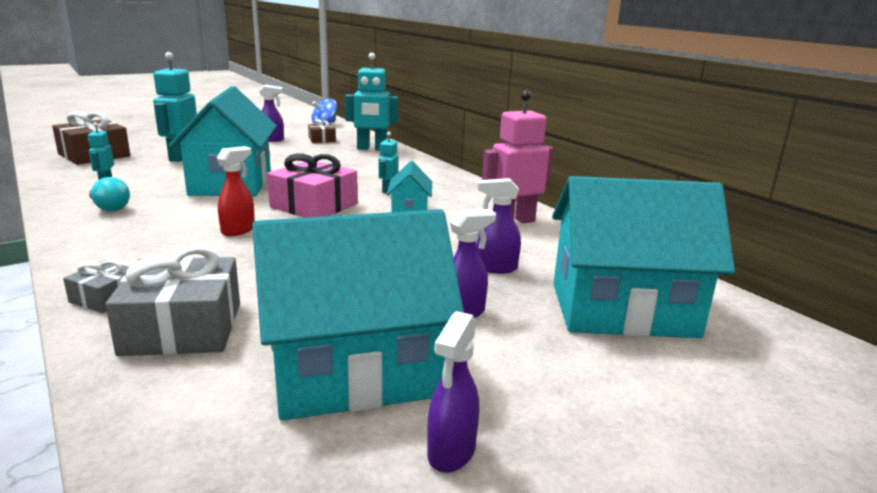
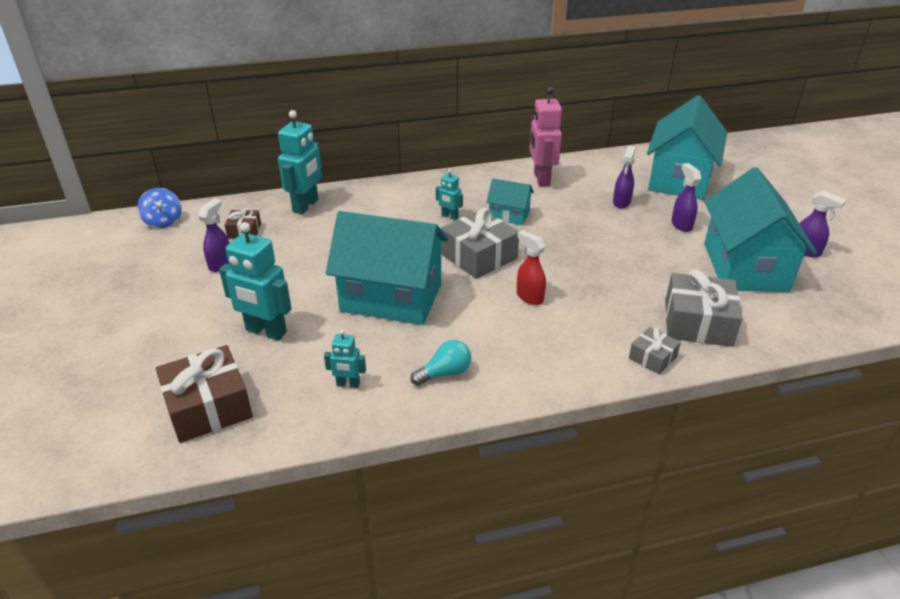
camera: 70 degrees left, 15 degrees up
(314, 206) = (479, 256): pink gift -> grey gift

